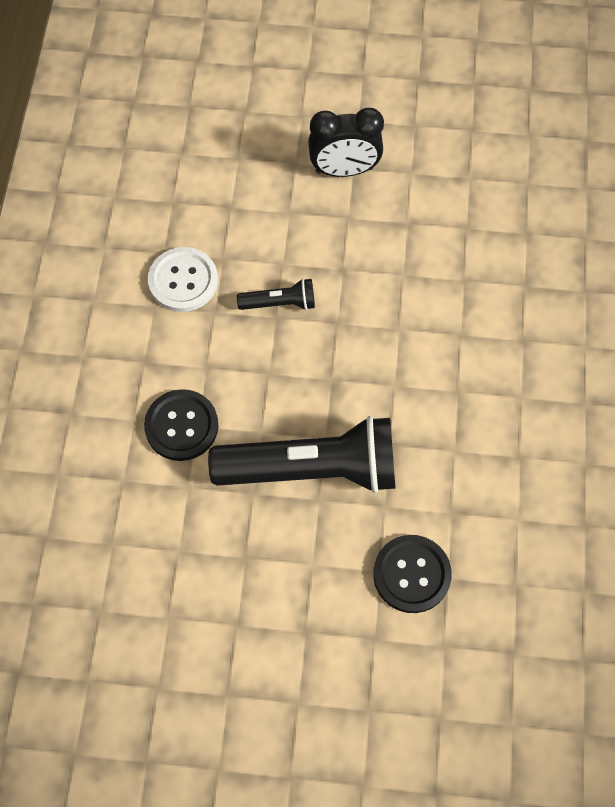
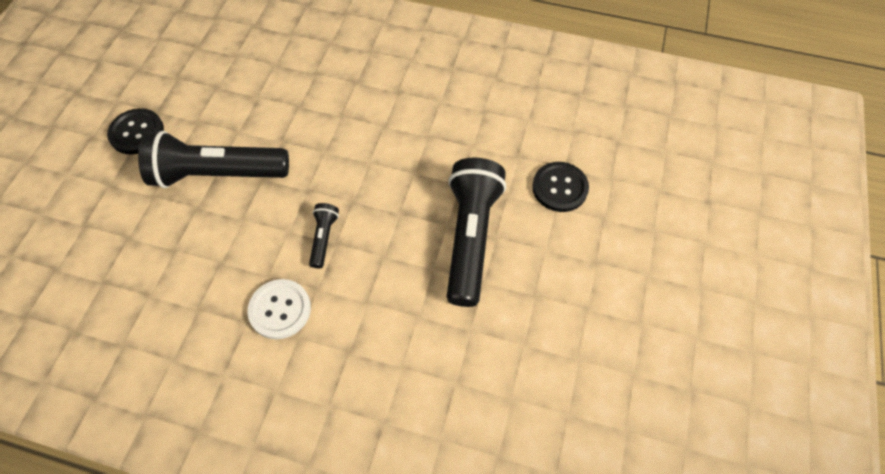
camera: 80 degrees left, 5 degrees down
(181, 426) = (416, 328): black button -> black button (137, 132)
(344, 170) = (218, 174): black clock -> black flashlight

